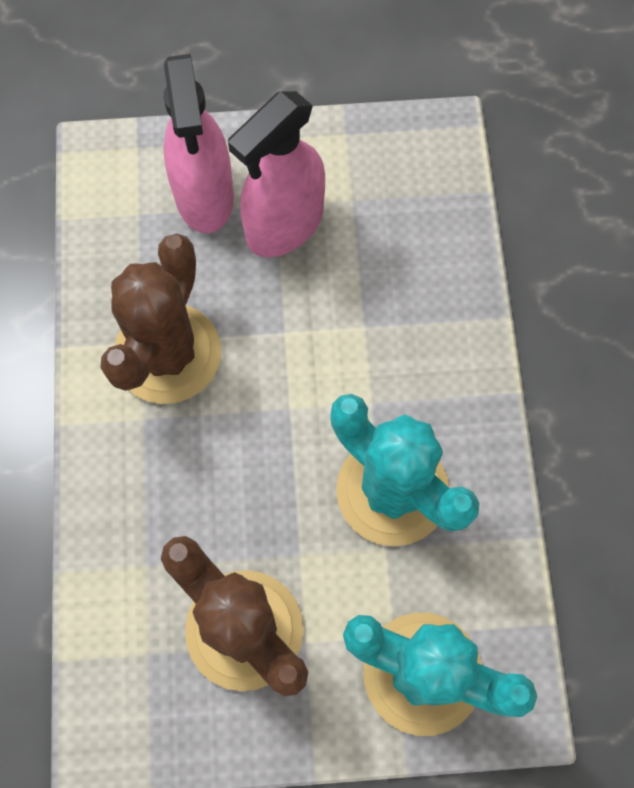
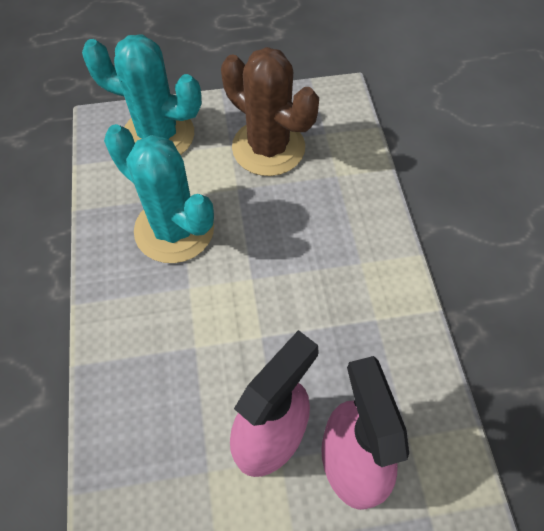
camera: 175 degrees right, 10 degrees down
(167, 354) = (353, 311): brown cactus -> none

